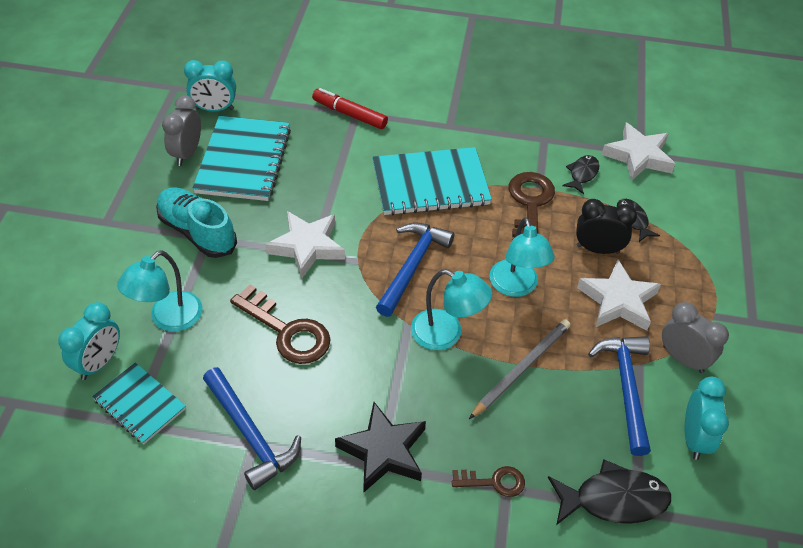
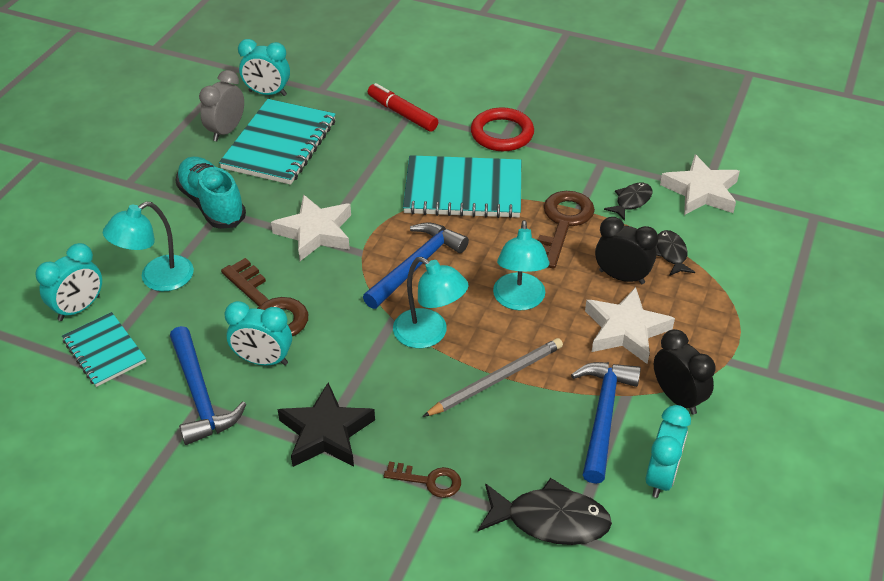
camera: 15 degrees right, 5 degrees down
(300, 387) = (263, 360): none -> turquoise clock
(447, 123) = (502, 134): none -> red ring
(683, 359) = (677, 398): grey clock -> black clock

